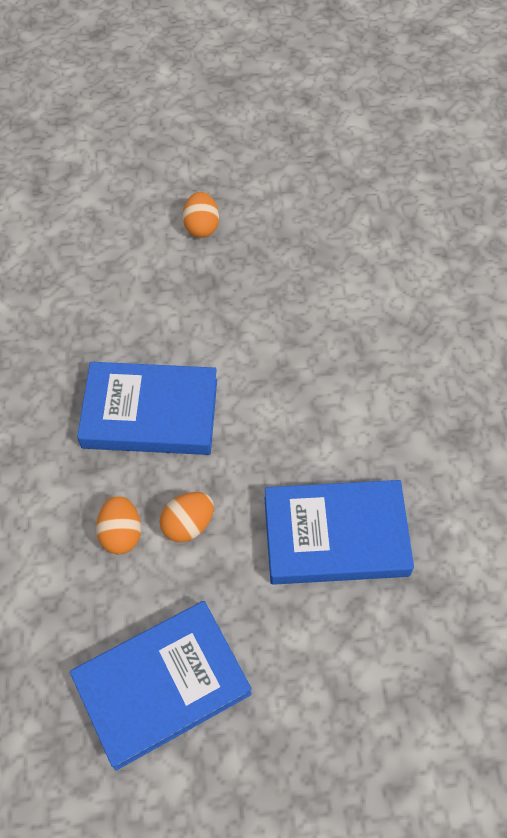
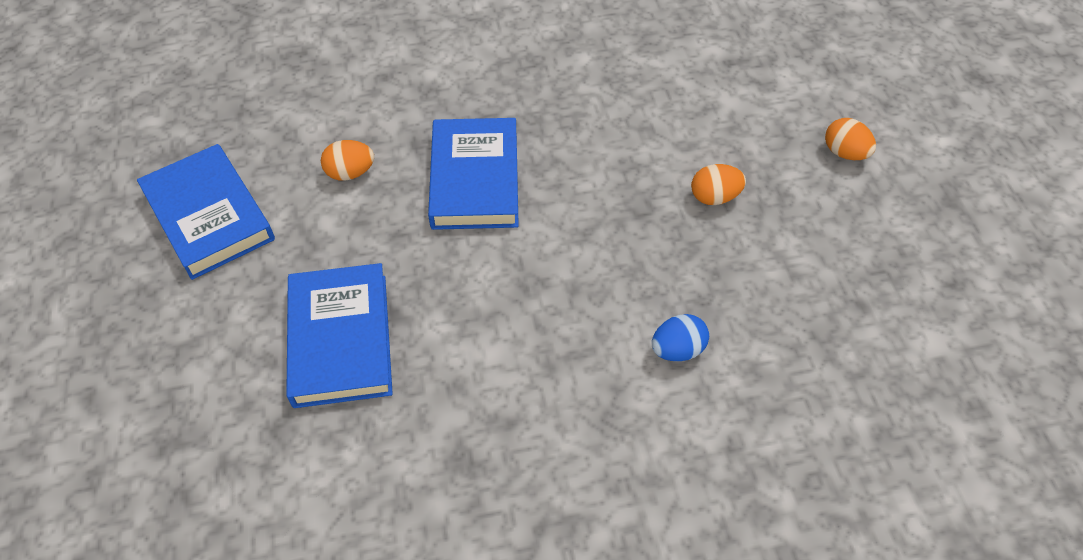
camera: 85 degrees right, 5 degrees down
(188, 524) = (357, 219): orange egg -> orange egg (844, 153)
(357, 275) = (677, 349): none -> blue egg

